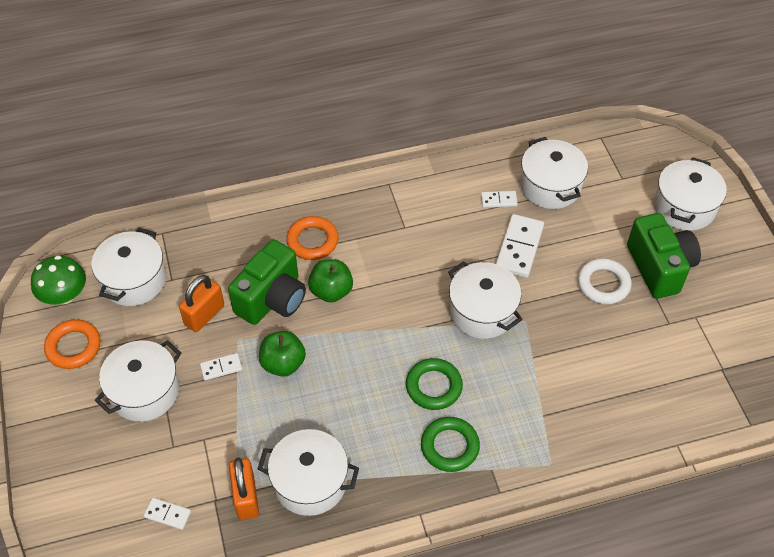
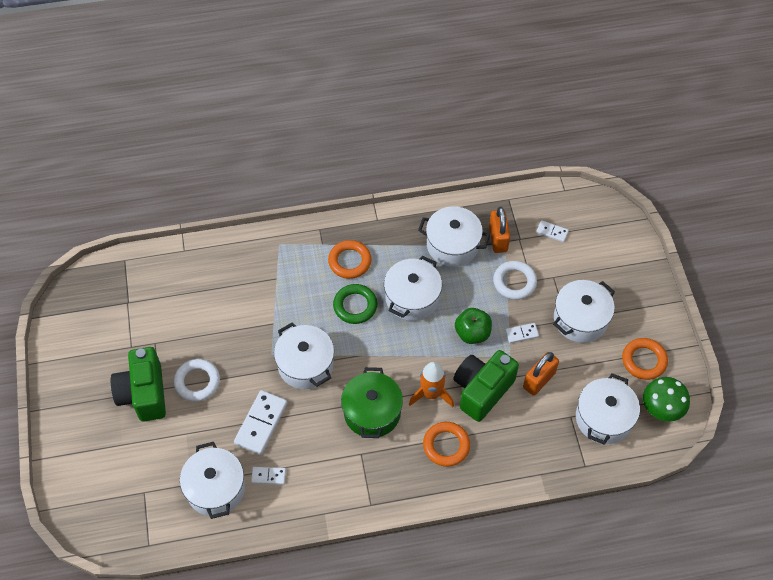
camera: 175 degrees left, 5 degrees up
(226, 434) = (514, 282): none -> white ring
(331, 291) = (431, 394): green apple -> orange rocket
(397, 267) = (372, 412): none -> green pot
(450, 446) = (349, 261): green ring -> orange ring
(684, 207) = (97, 454): white pot -> white pot (412, 298)

